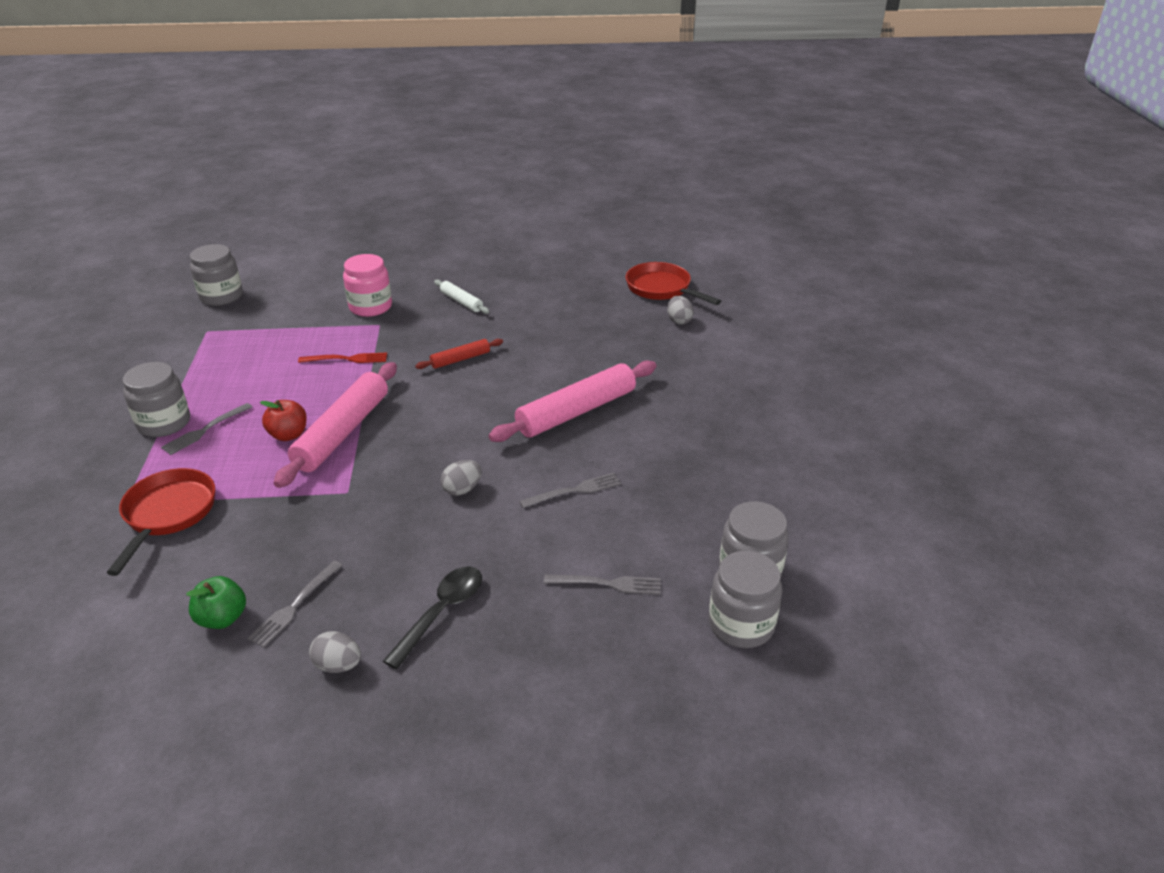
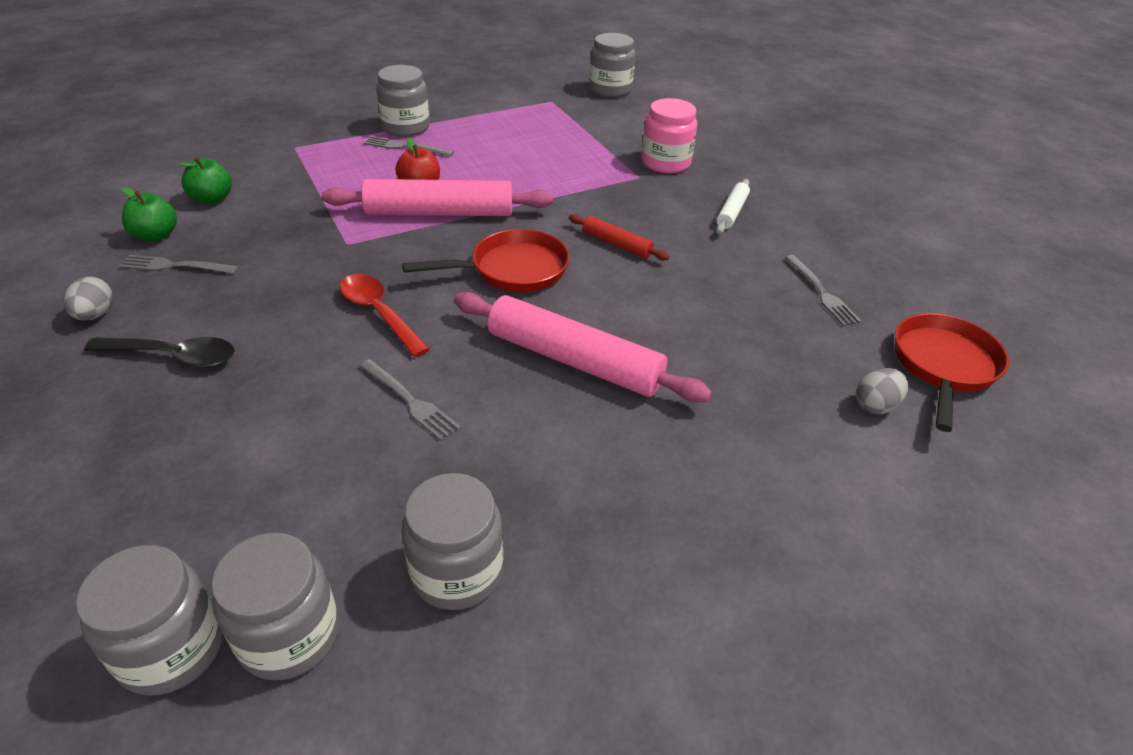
camera: 65 degrees right, 5 degrees up
(168, 514) = (285, 168): red pan -> red pan (512, 270)
(183, 572) = (212, 199): none -> green apple
(347, 359) = (562, 178): red fork -> none
(462, 489) = (379, 313): grey egg -> red spoon
(608, 584) = (238, 478): grey fork -> grey fork (822, 293)
(730, 498) = (457, 572): none -> grey jar

